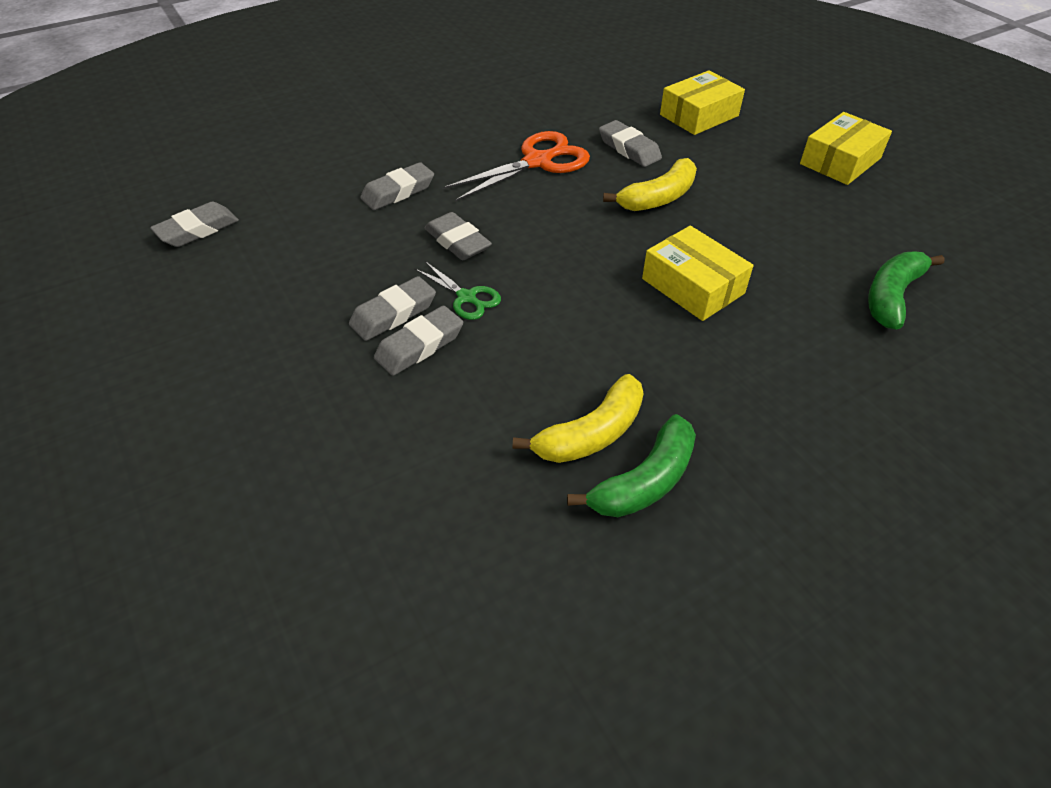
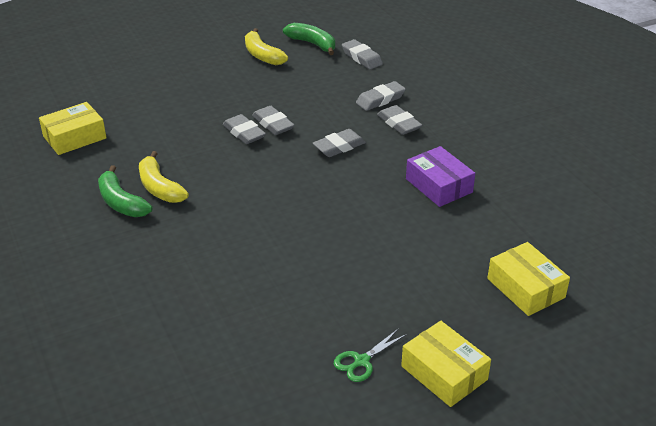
camera: 95 degrees right, 10 degrees down
(467, 297) = (282, 149): green scissors -> green scissors (361, 361)
(538, 162) = (439, 185): orange scissors -> purple box
(629, 149) = (461, 235): grey eraser -> grey eraser (380, 99)
(658, 198) = (385, 242): yellow banana -> yellow banana (262, 55)
(692, 286) = (275, 244): yellow box -> yellow box (74, 137)
(891, 296) = (242, 349): green banana -> green banana (313, 44)

